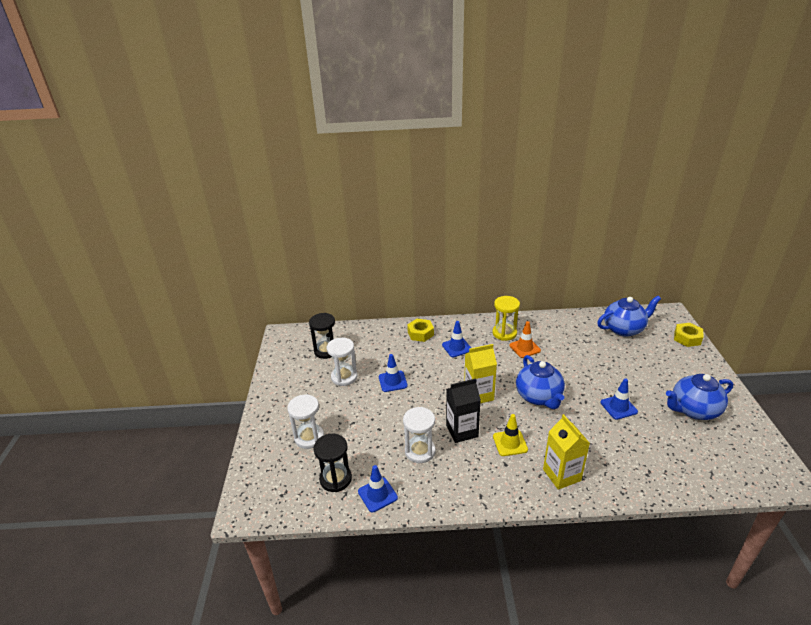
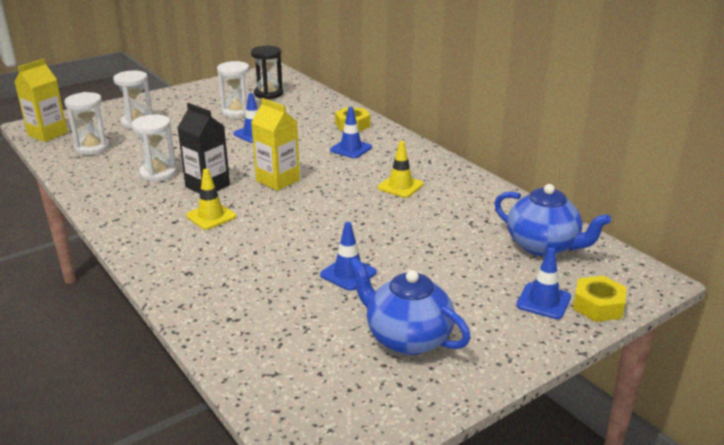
camera: 55 degrees right, 5 degrees down
(335, 479) = (92, 148): black hourglass -> white hourglass
(377, 494) = (84, 170): blue traffic cone -> blue traffic cone (543, 301)
(504, 333) = (415, 167): yellow hourglass -> none
(524, 348) = (400, 186): orange traffic cone -> yellow traffic cone
(539, 397) = (311, 215): blue teapot -> none
(561, 475) = (182, 258): yellow carton -> yellow carton (47, 134)

